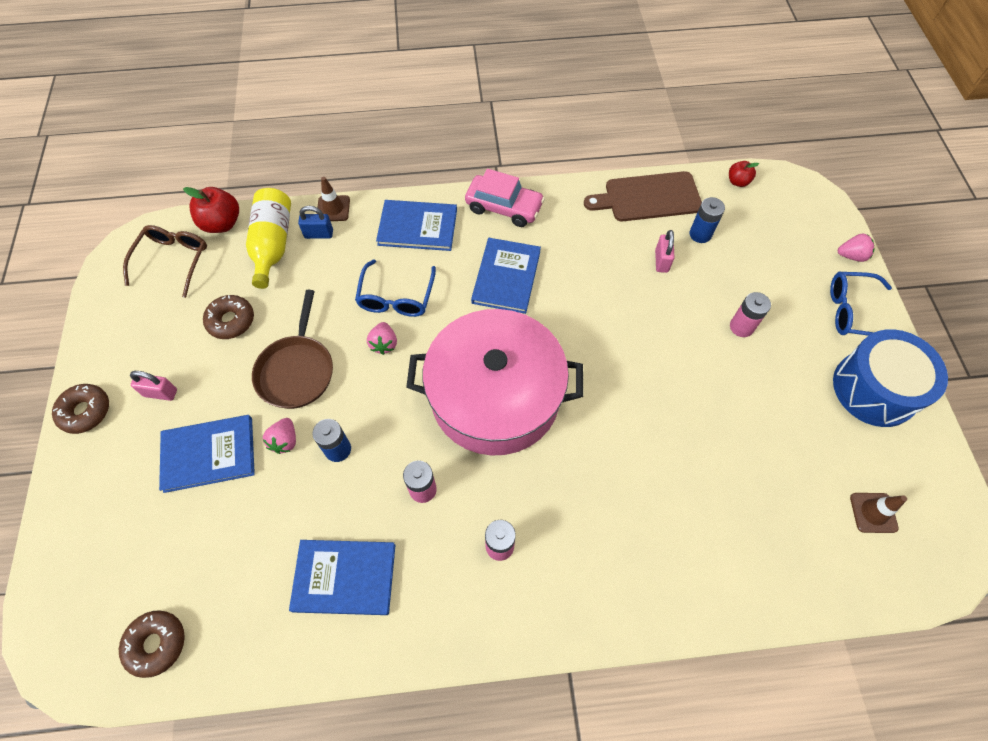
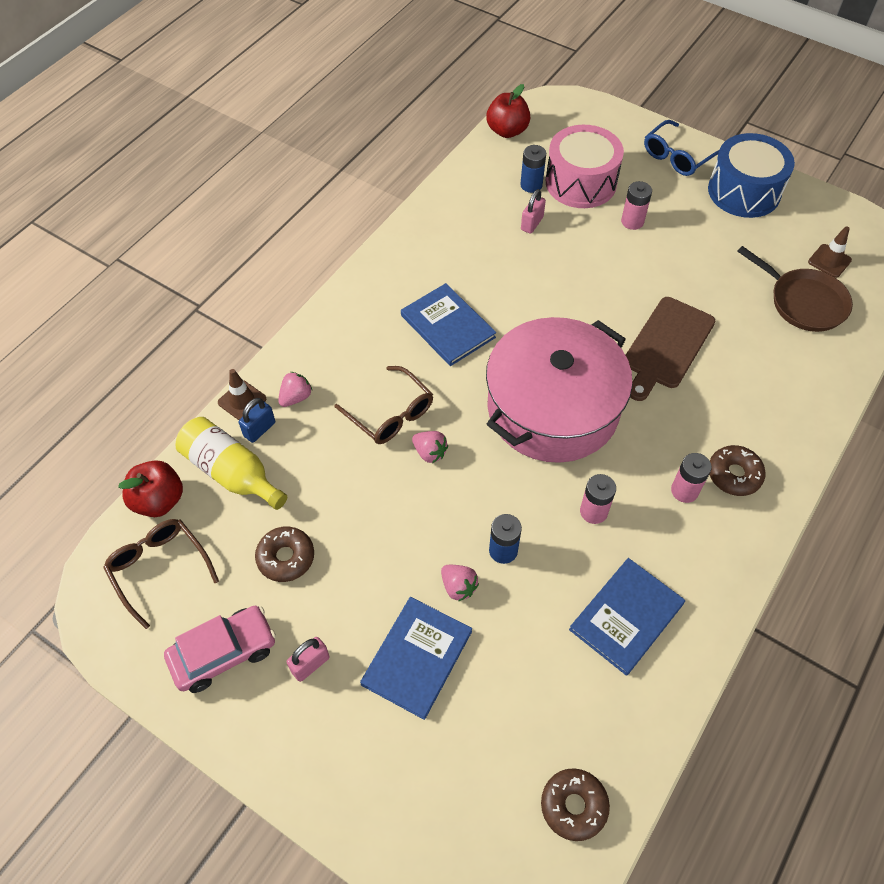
camera: 50 degrees left, 5 degrees down
(85, 411) = (267, 746): brown donut -> brown donut (734, 475)
(297, 370) = (393, 535): brown pan -> brown pan (803, 302)
(396, 297) = (390, 414): blue glasses -> brown glasses
(417, 227) = (332, 352): blue book -> none
(504, 207) = (376, 281): pink car -> pink car (224, 653)
(648, 197) = (465, 189): brown cutting board -> brown cutting board (666, 346)
(661, 261) = (532, 223): pink padlock -> pink padlock turned 75 degrees clockwise
(738, 182) = (507, 131): red apple -> red apple, size x1.71
(741, 264) = (581, 182): none -> pink drum
(851, 256) = (632, 123): pink strawberry -> pink strawberry (296, 397)

